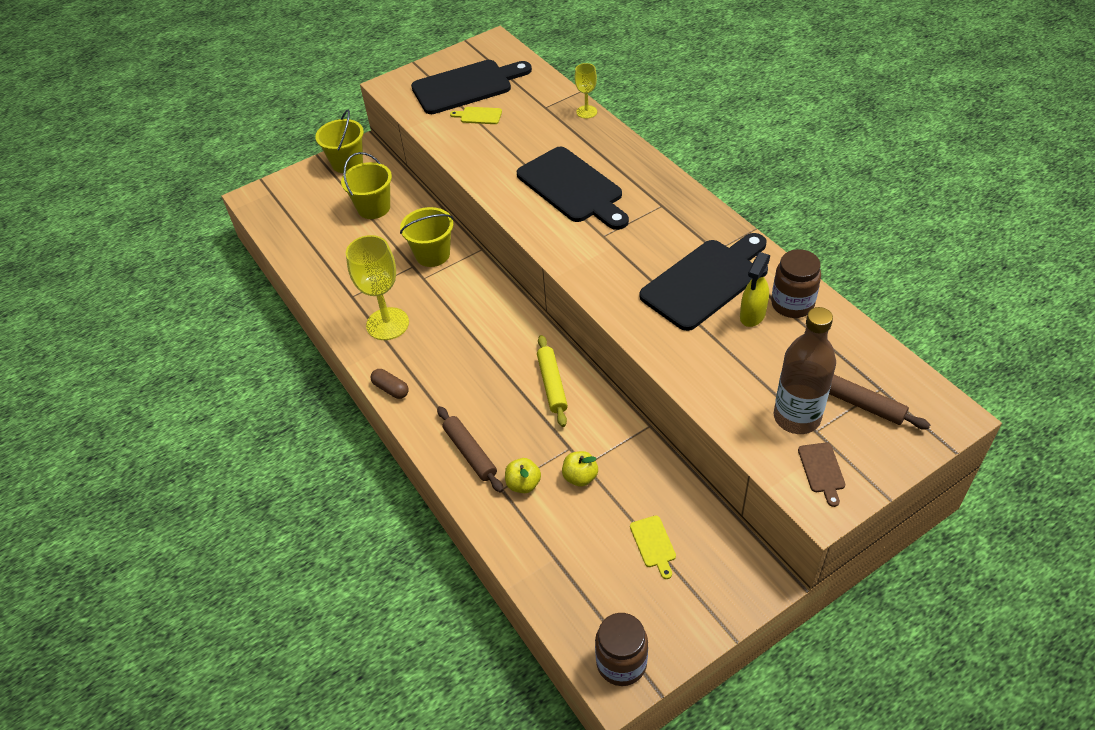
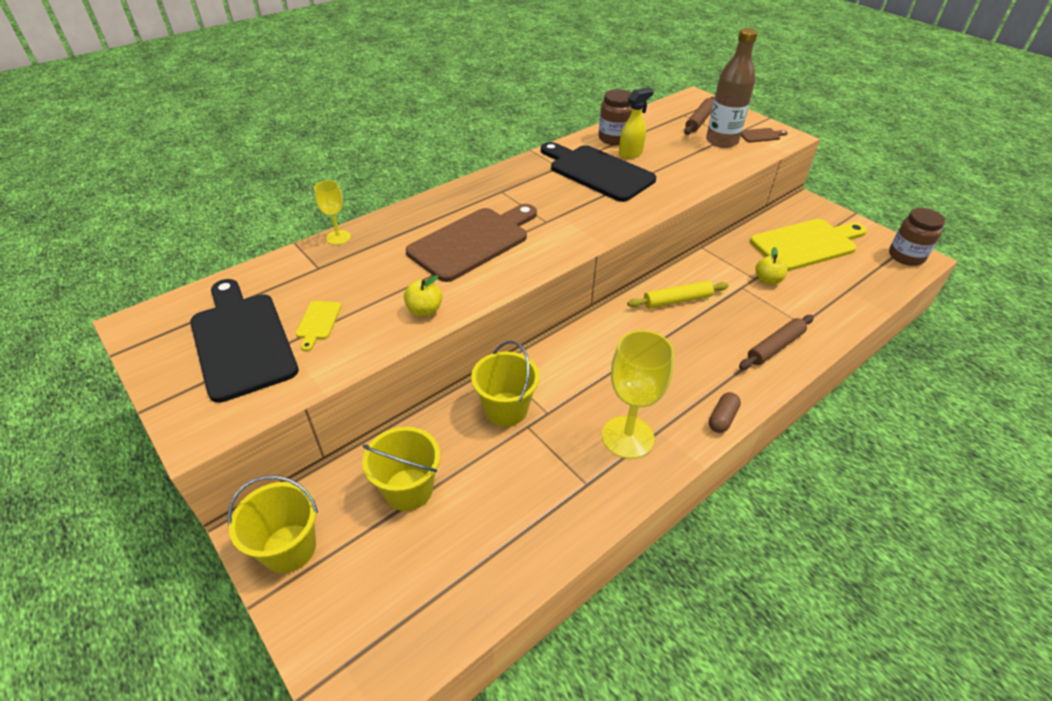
camera: 100 degrees left, 5 degrees down
(523, 484) = (790, 311): yellow apple -> yellow apple (424, 310)
(572, 188) = (473, 242): black cutting board -> brown cutting board
(653, 544) = (807, 244): yellow cutting board -> yellow cutting board, size x2.42
(752, 316) = (631, 153): yellow spray bottle -> yellow spray bottle turned 60 degrees counterclockwise

